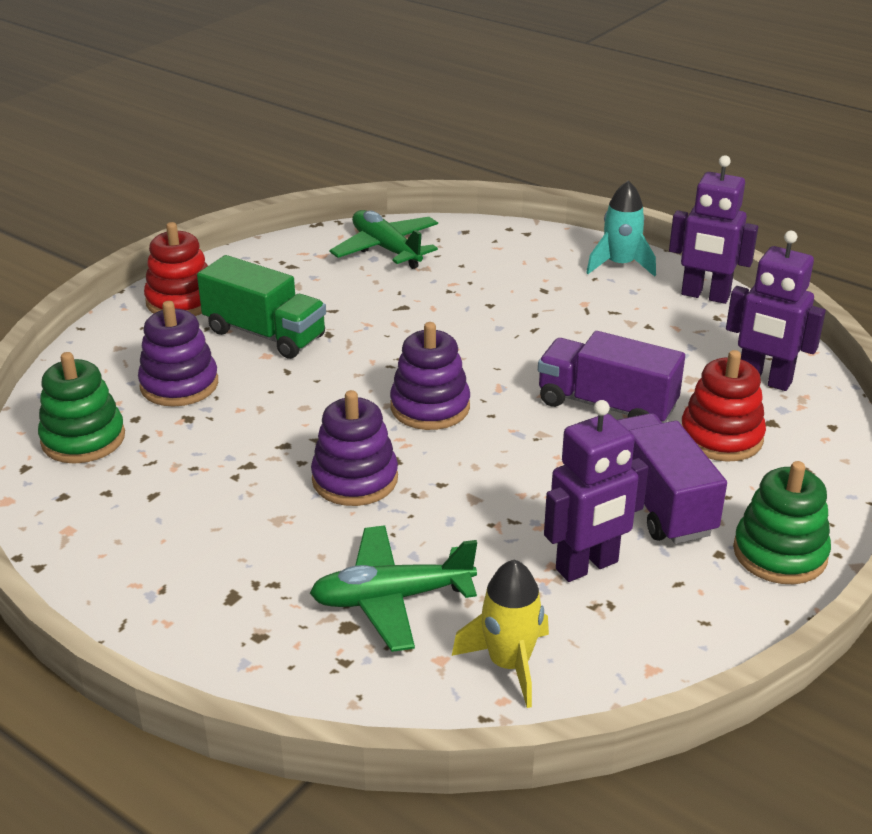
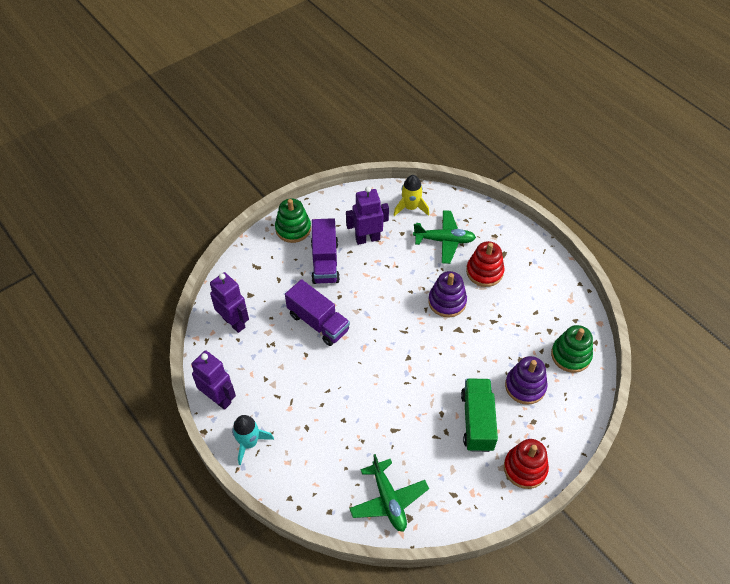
camera: 165 degrees left, 20 degrees up
(265, 334) = (477, 421): green truck -> green truck turned 45 degrees clockwise
(430, 407) = (402, 340): purple stacking toy -> none
(721, 437) = (278, 291): red stacking toy -> red stacking toy (484, 272)

